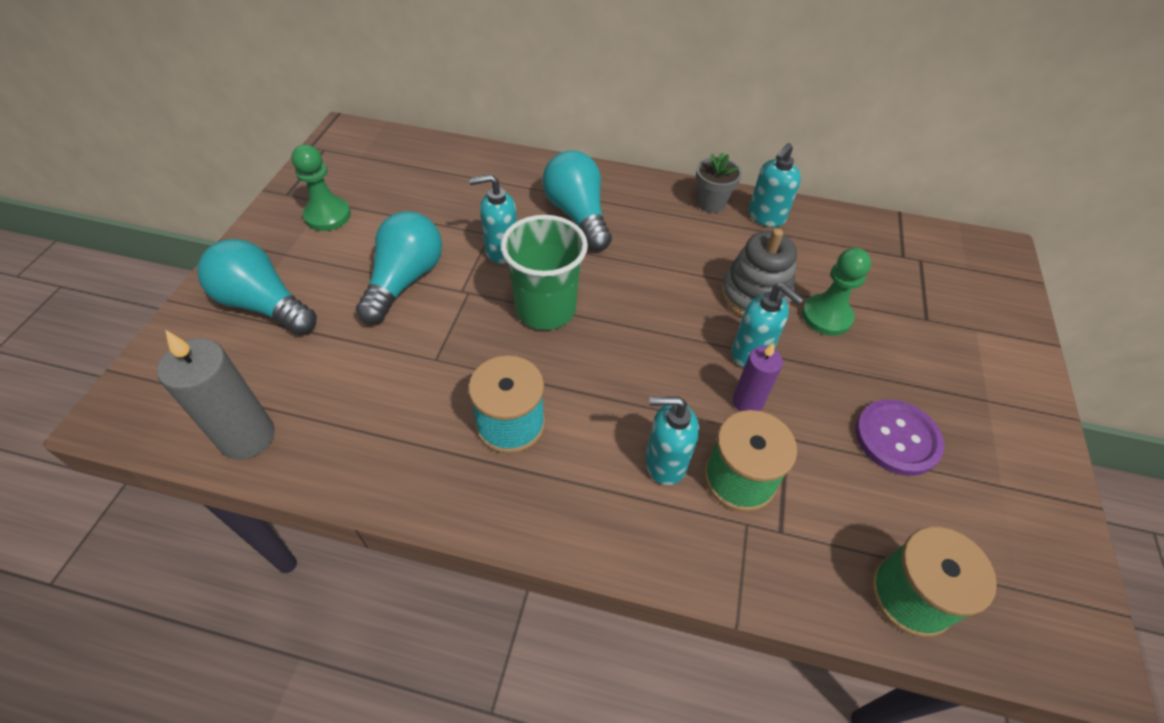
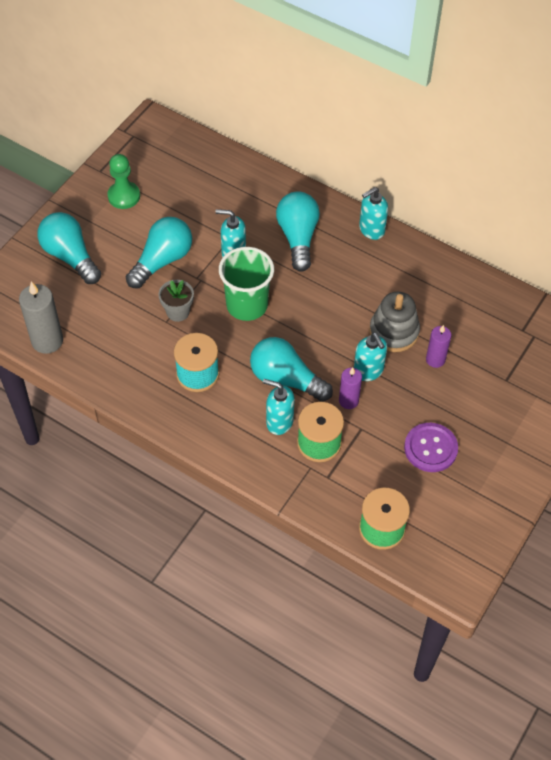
camera: 20 degrees right, 5 degrees up
(645, 395) = (286, 379): none -> turquoise light bulb
(711, 203) = (402, 251): grey flower pot -> grey flower pot (178, 312)
(766, 217) = (437, 273): turquoise soap dispenser -> turquoise soap dispenser (371, 230)
(826, 316) = (435, 359): green pawn -> purple candle

